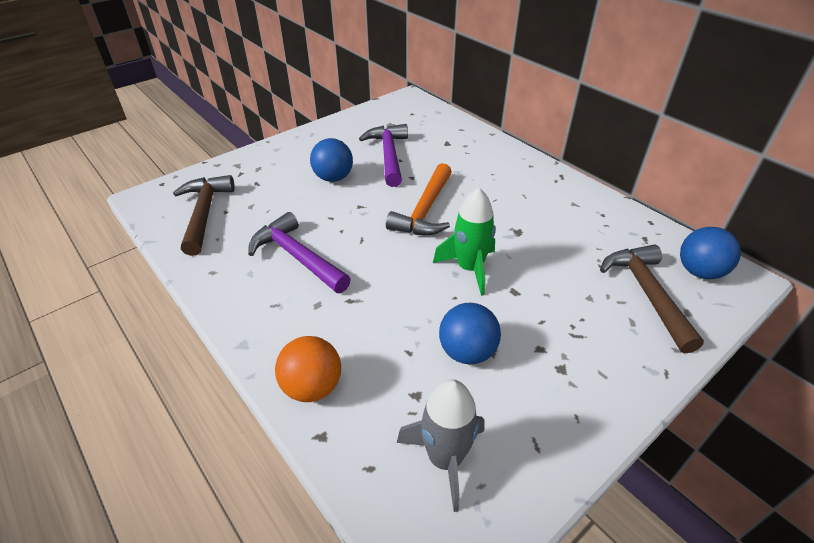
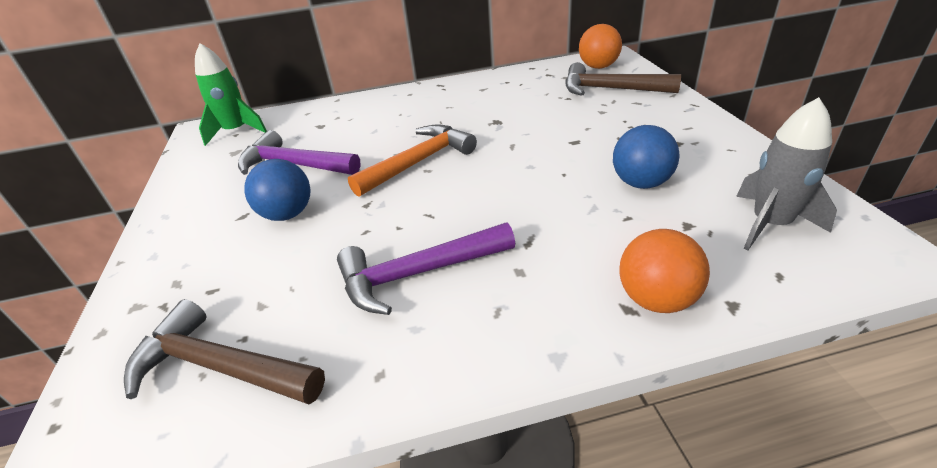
camera: 60 degrees left, 5 degrees down
(425, 210) = (418, 162): orange hammer -> orange hammer turned 90 degrees counterclockwise
(469, 268) = (529, 157): green rocket -> green rocket (236, 131)
(699, 271) = (598, 67): blue ball -> orange ball

